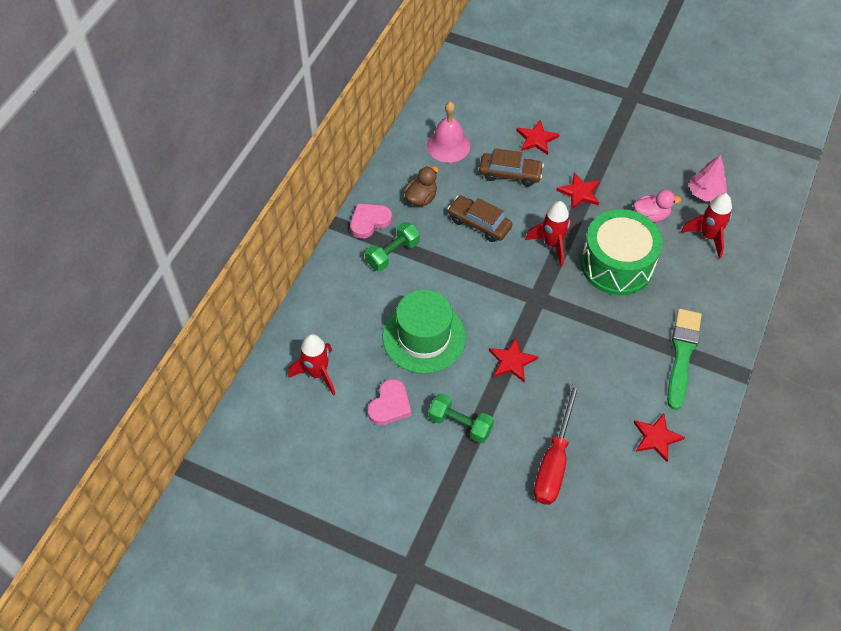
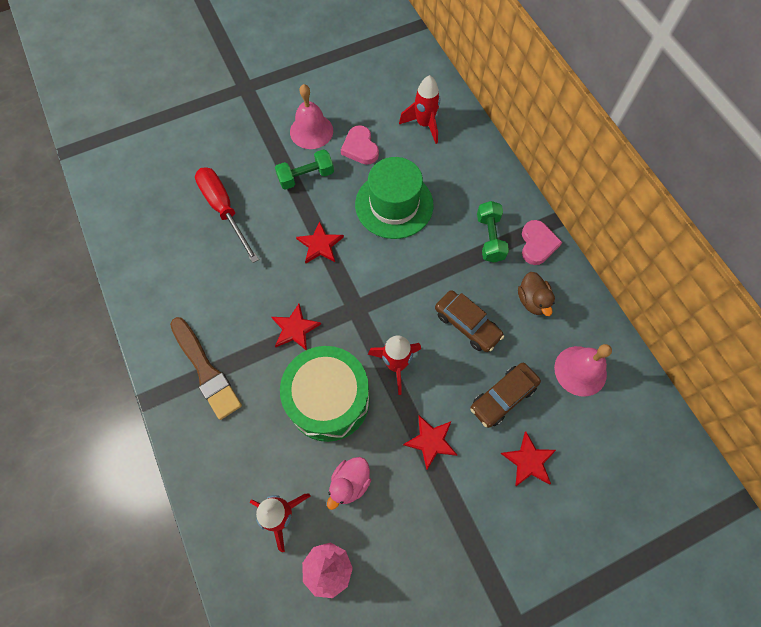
camera: 130 degrees right, 10 degrees up
(408, 460) = (311, 131): none -> pink bell
(479, 223) = (467, 324): brown car -> brown car turned 60 degrees clockwise
(656, 438) = (170, 287): red star -> red star (295, 328)
(682, 354) = (206, 370): green brush -> brown brush

